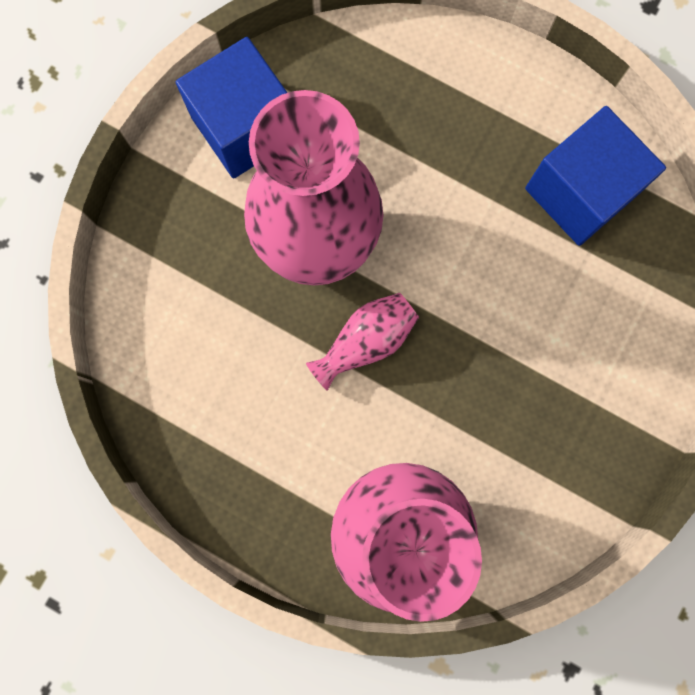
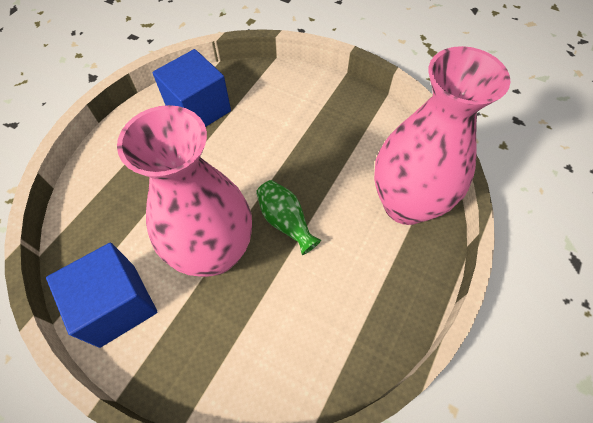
camera: 90 degrees left, 20 degrees down
(366, 341) = (286, 222): pink vase -> green vase

